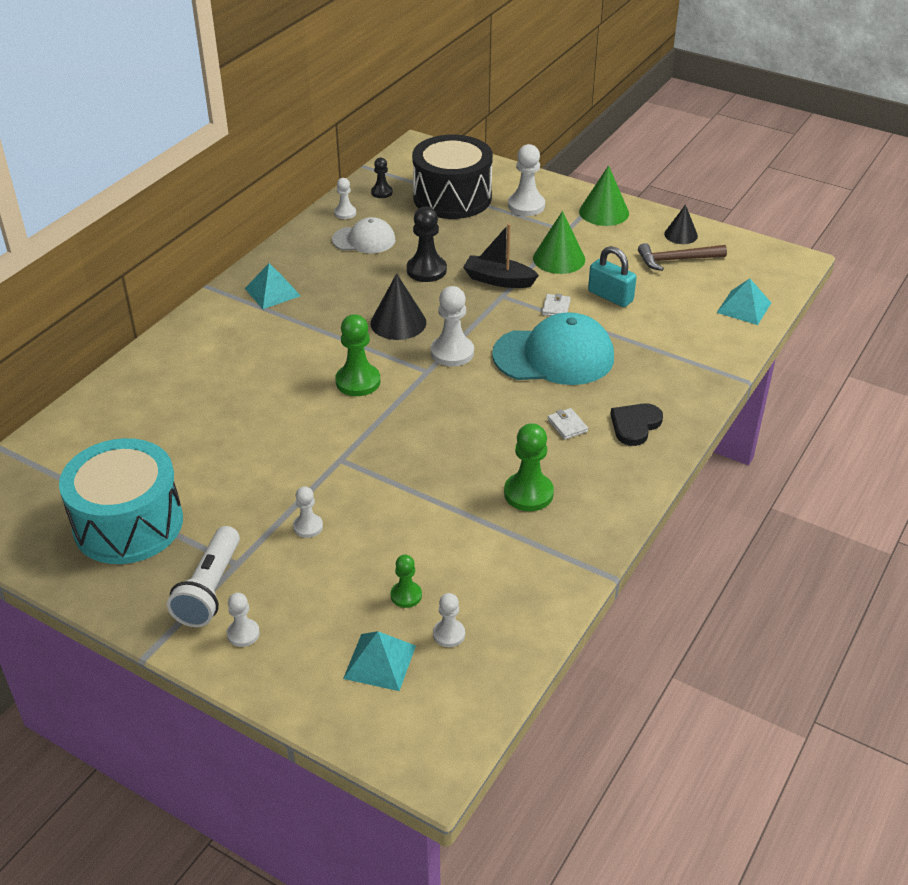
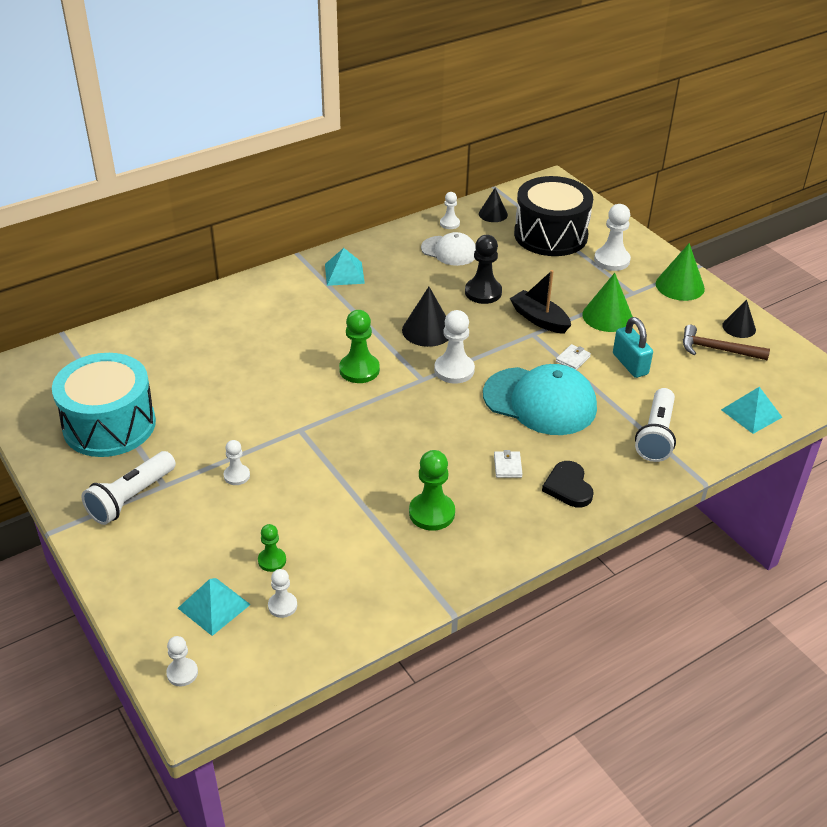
camera: 25 degrees right, 0 degrees up
(243, 634) = (130, 542): white pawn -> white pawn (182, 673)
(382, 192) = (493, 214): black pawn -> black cone
(635, 425) = (568, 487): black heart -> black heart turned 75 degrees counterclockwise
(678, 353) = (656, 435): none -> white flashlight

